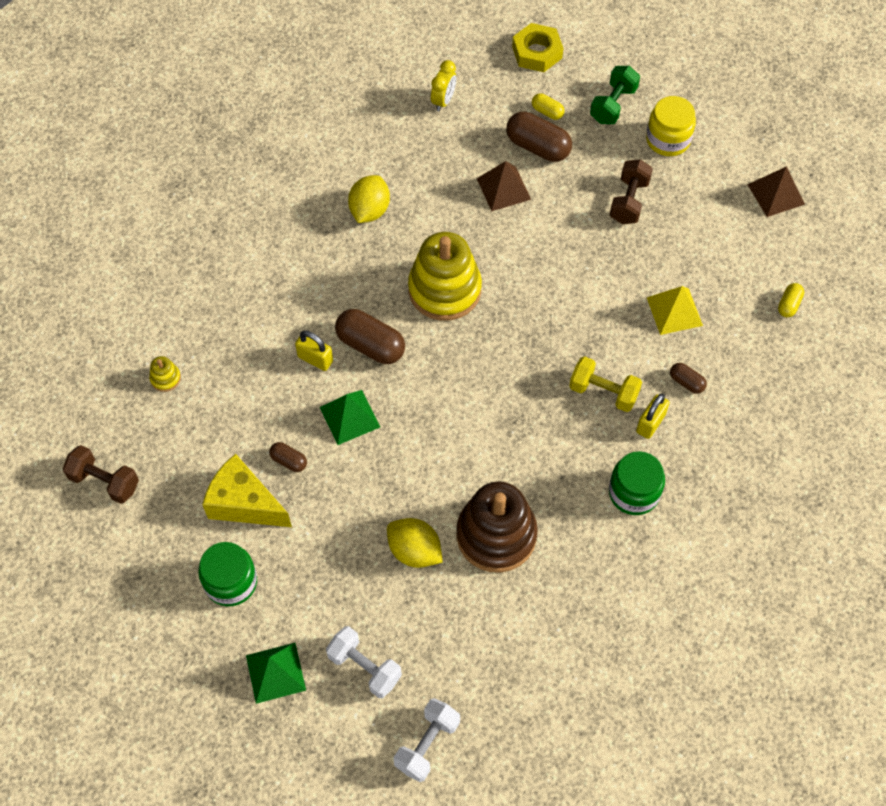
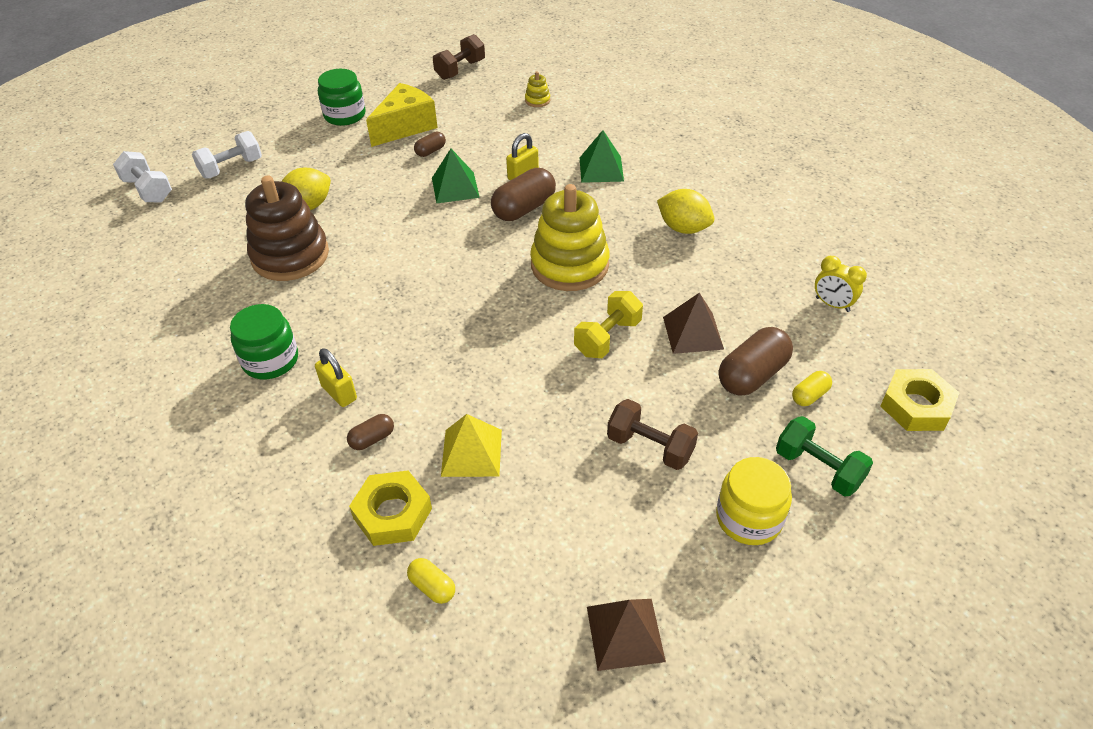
camera: 105 degrees right, 15 degrees down
(275, 672) = (260, 128): green pyramid -> green pyramid (601, 169)
(603, 392) = (396, 362): yellow dumbbell -> yellow dumbbell (607, 337)
(744, 346) = (392, 513): none -> yellow nut

